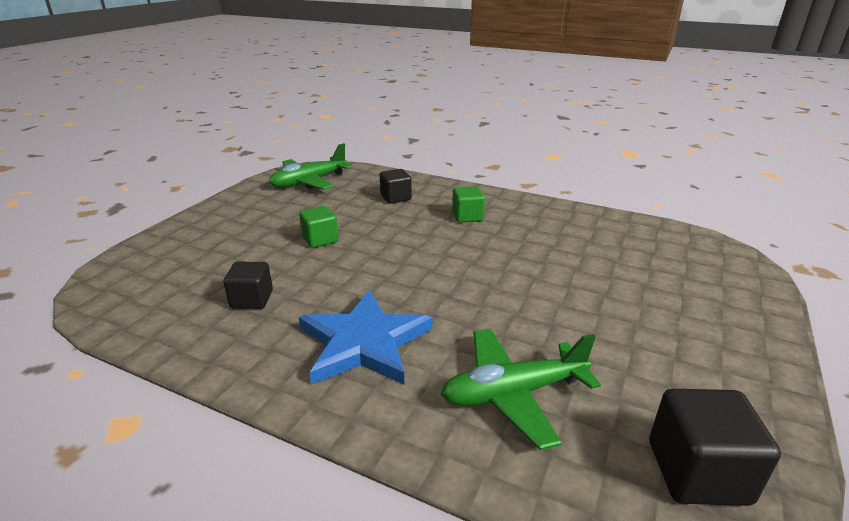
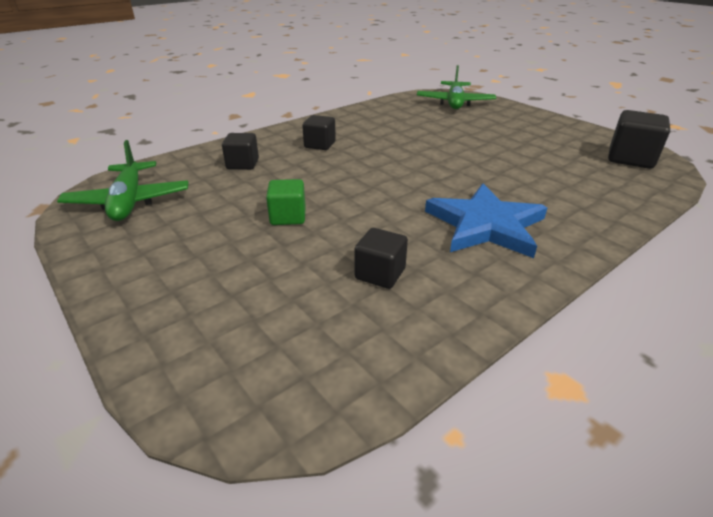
camera: 65 degrees left, 5 degrees up
(467, 216) = (320, 145): green cube -> black cube
(513, 393) = (562, 185): green plane -> green plane (454, 103)

